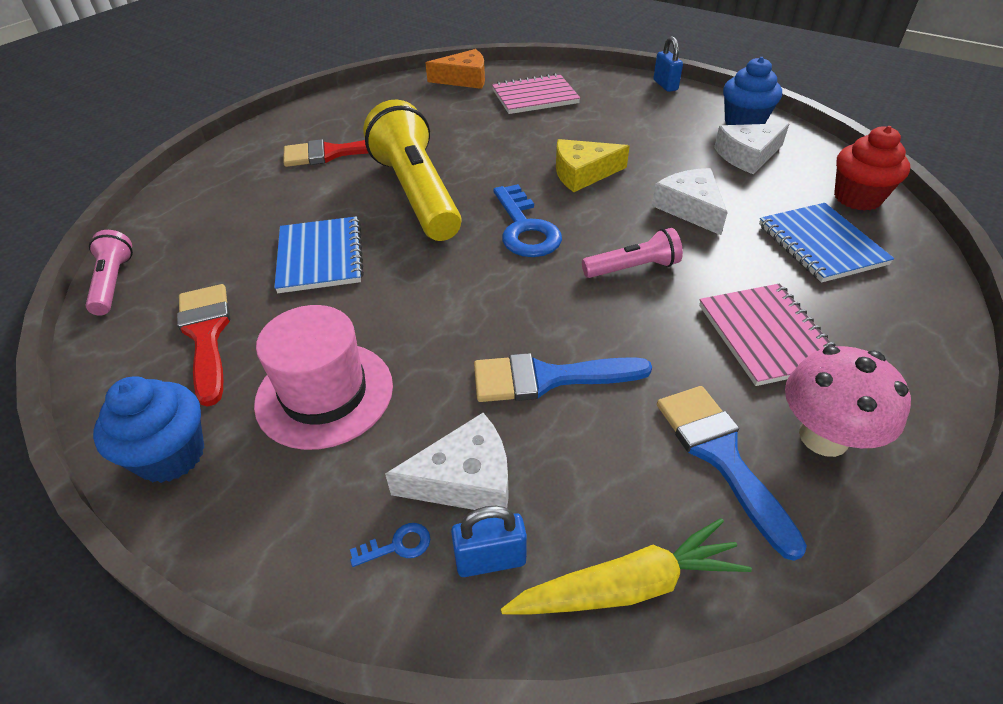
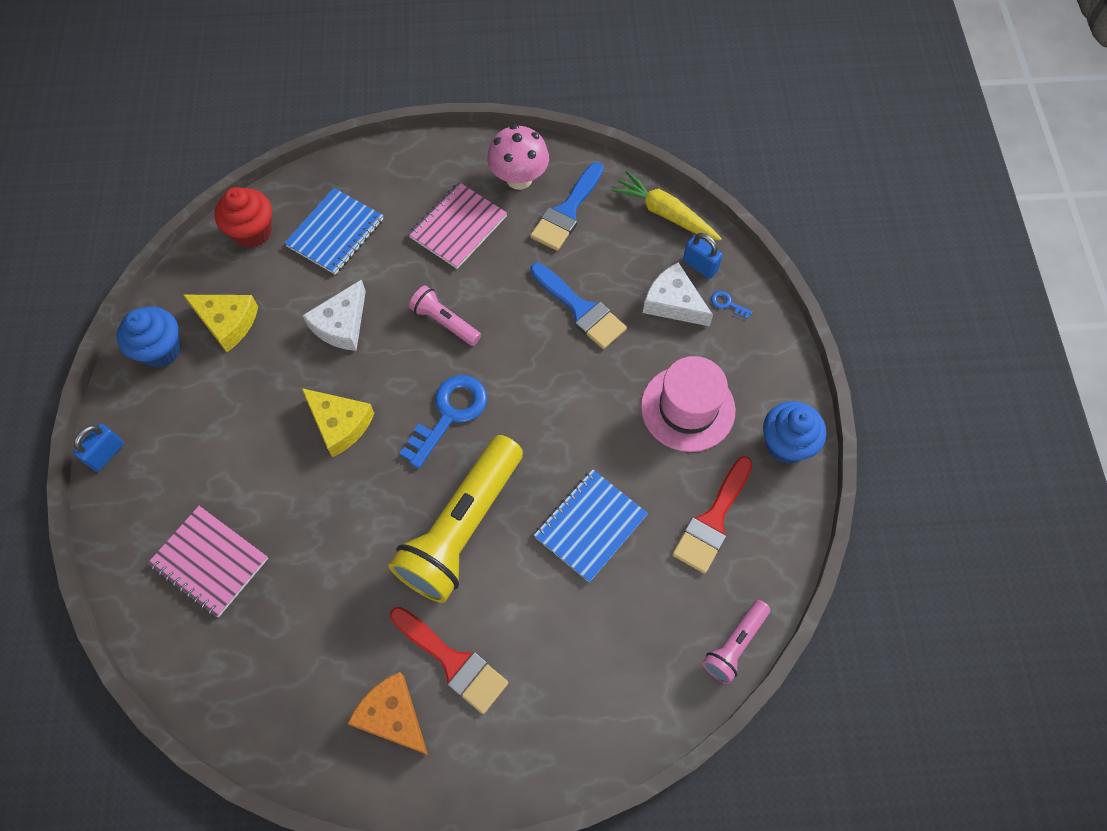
camera: 130 degrees left, 20 degrees up
(464, 79) = (207, 672): orange cheese -> orange cheese (392, 716)
(748, 156) = (227, 322): white cheese -> yellow cheese

